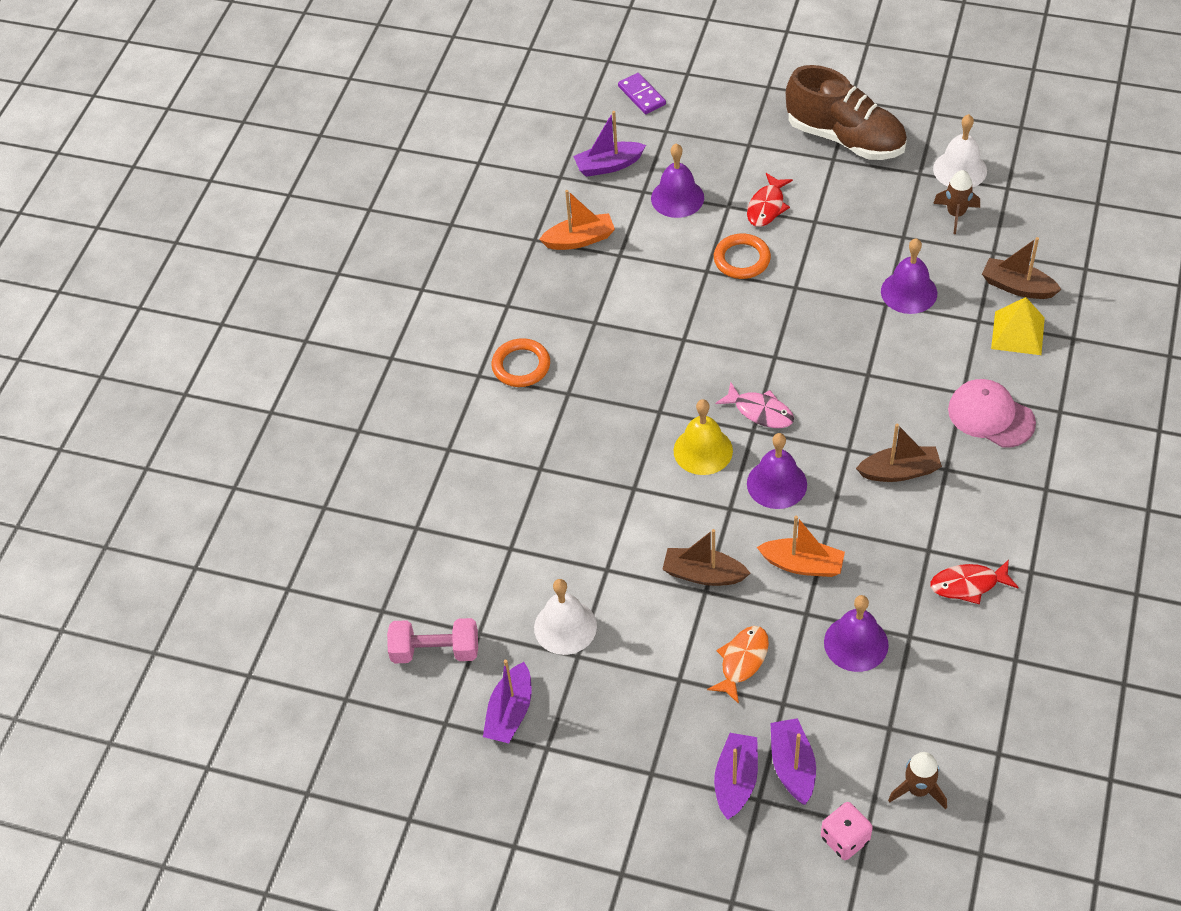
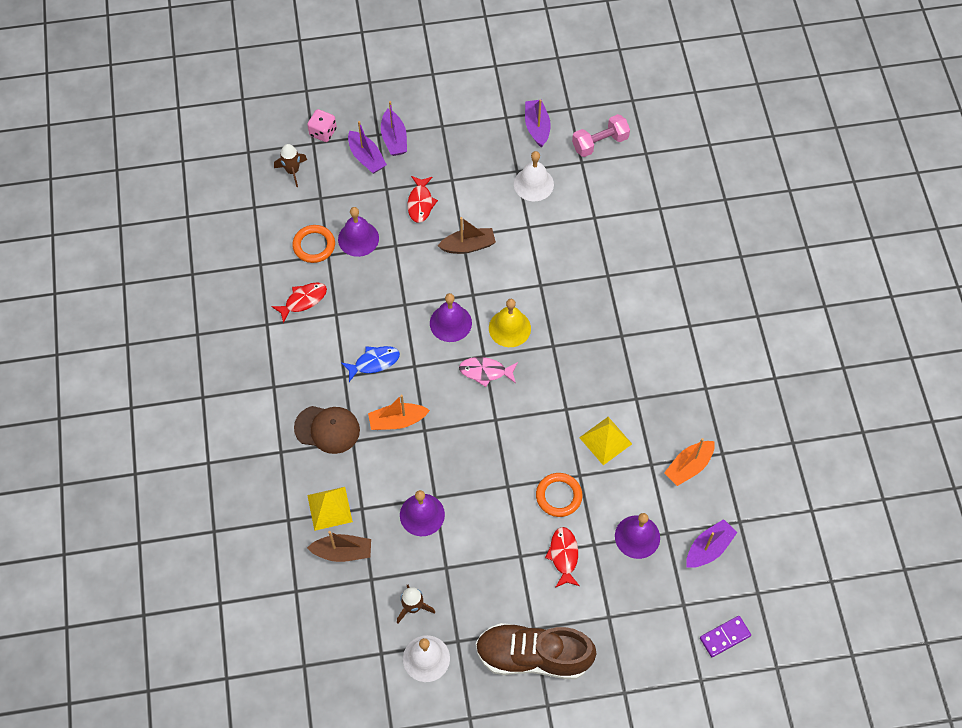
camera: 150 degrees right, 10 degrees up
(521, 366) = (665, 344): orange ring -> orange ring (314, 245)
(642, 95) = (725, 637): purple domino -> purple domino turned 60 degrees counterclockwise
(656, 293) = (605, 440): none -> yellow pyramid
(742, 661) = (420, 203): orange fish -> red fish
(802, 565) = (410, 275): orange boat -> orange boat (397, 421)
(899, 471) = (374, 362): brown boat -> blue fish
(991, 416) = (327, 429): pink cap -> brown cap

